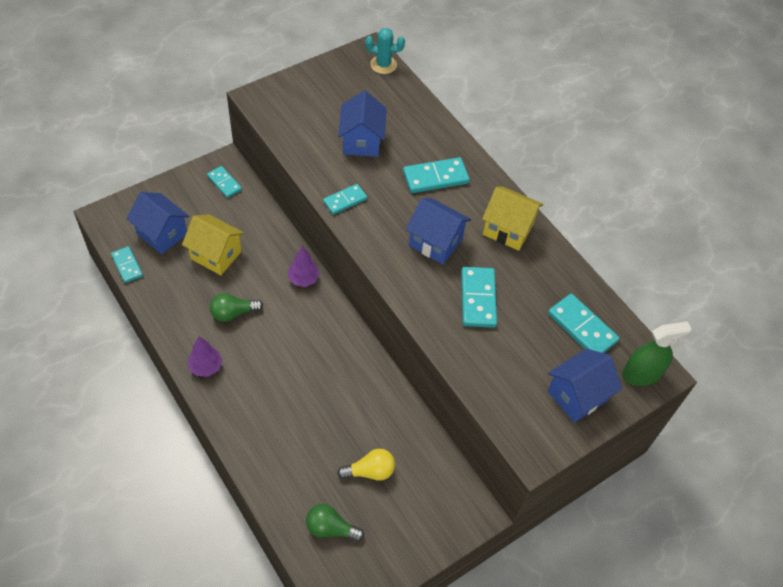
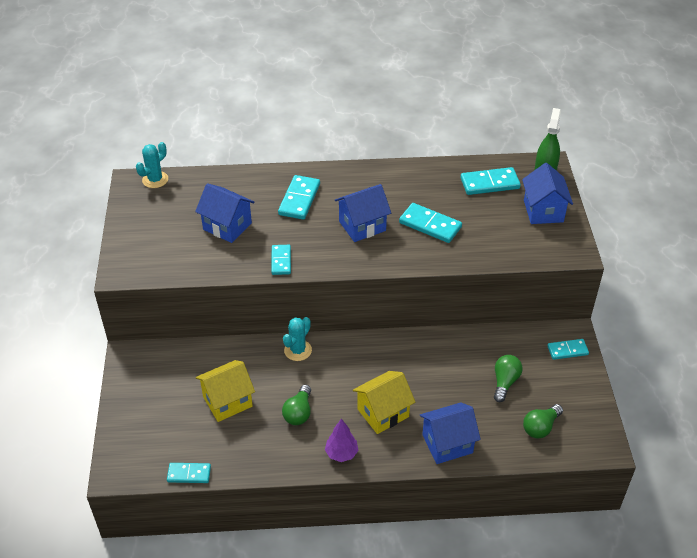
camera: 55 degrees left, 10 degrees down
(162, 234) = (173, 433): blue house -> blue house (447, 444)
(224, 183) = (151, 364): turquoise domino -> turquoise domino (567, 350)
(303, 279) = (298, 350): purple tree -> turquoise cactus
(370, 471) = (505, 382): yellow light bulb -> green light bulb
(508, 229) = (379, 182): yellow house -> yellow house (383, 413)

